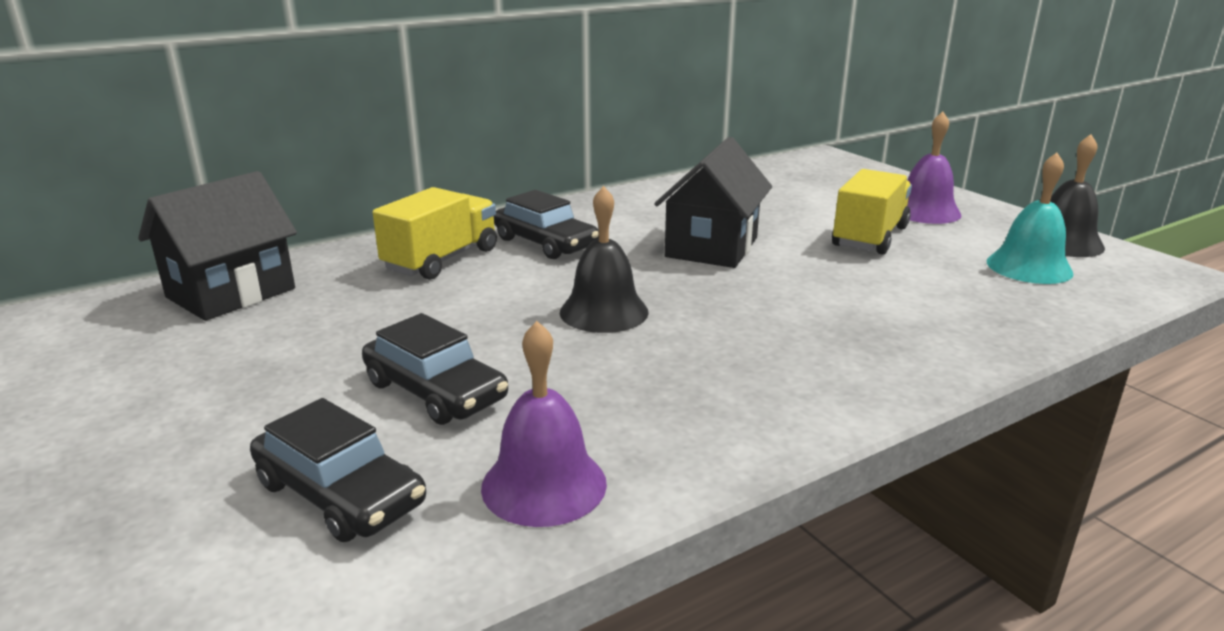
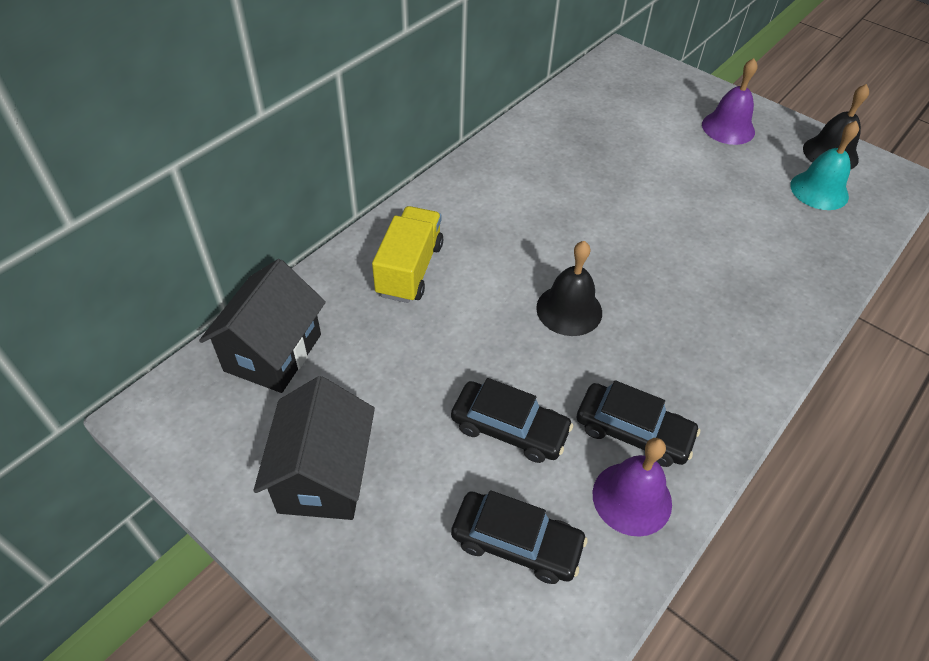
camera: 20 degrees left, 25 degrees up
(545, 243) = (476, 229): black car -> black car (633, 432)
(712, 247) = (601, 209): black house -> black house (324, 476)
(869, 237) = (704, 172): yellow truck -> none

